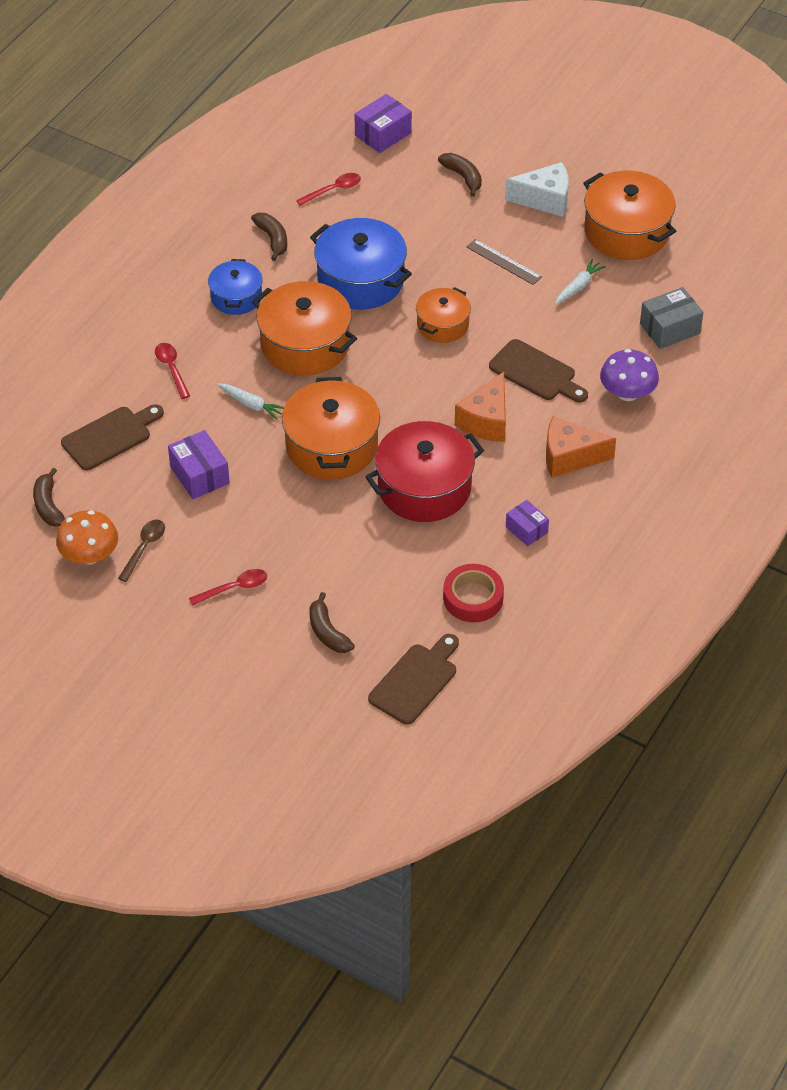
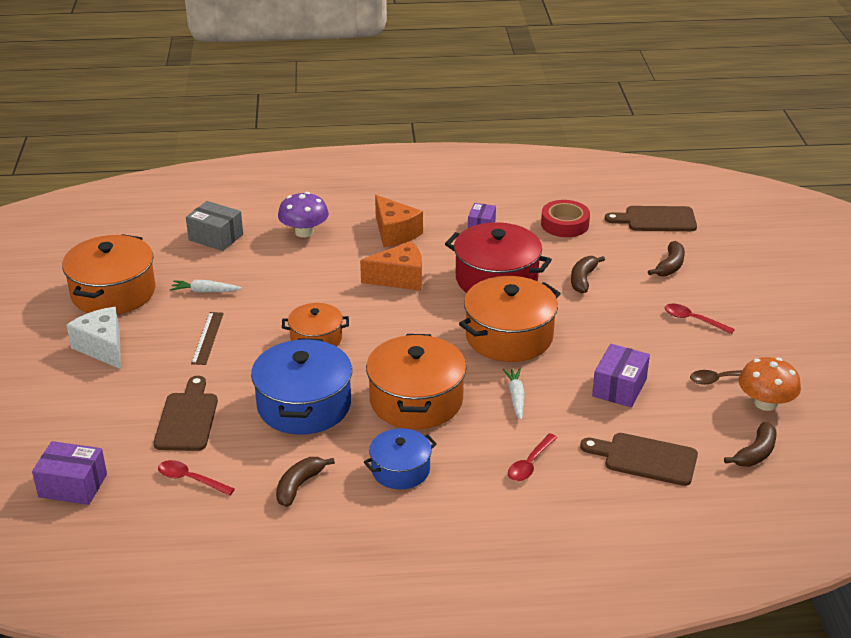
camera: 125 degrees left, 15 degrees down
(463, 177) = (105, 405): brown banana -> brown banana (583, 279)
(536, 373) = (324, 276): brown cutting board -> brown cutting board (187, 418)

